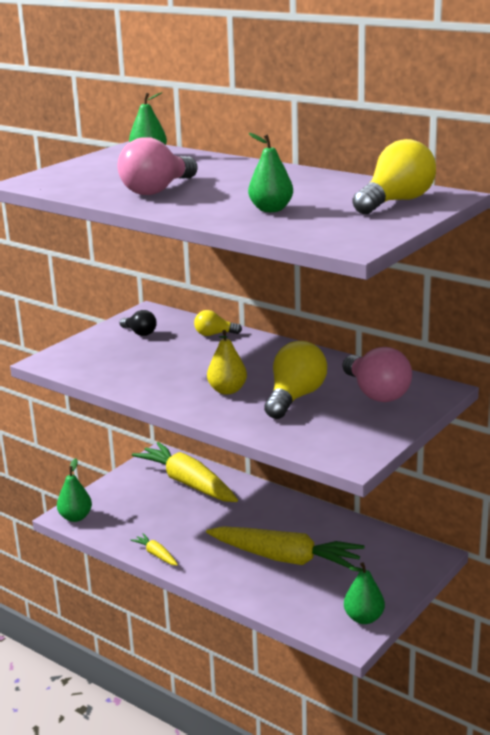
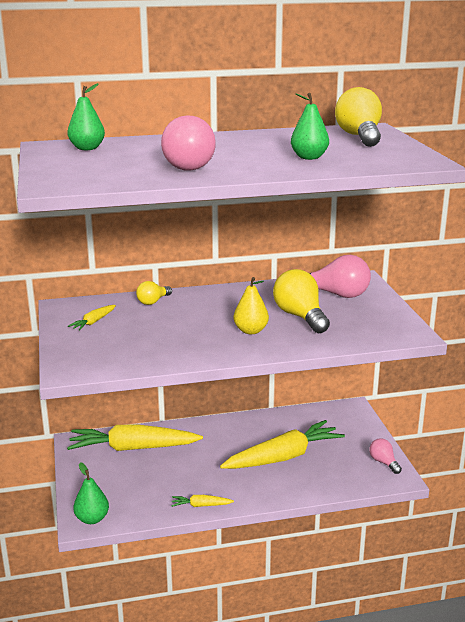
camera: 50 degrees left, 0 degrees up
(139, 333) = (93, 322): black light bulb -> yellow carrot
(363, 618) = (383, 462): green pear -> pink light bulb

